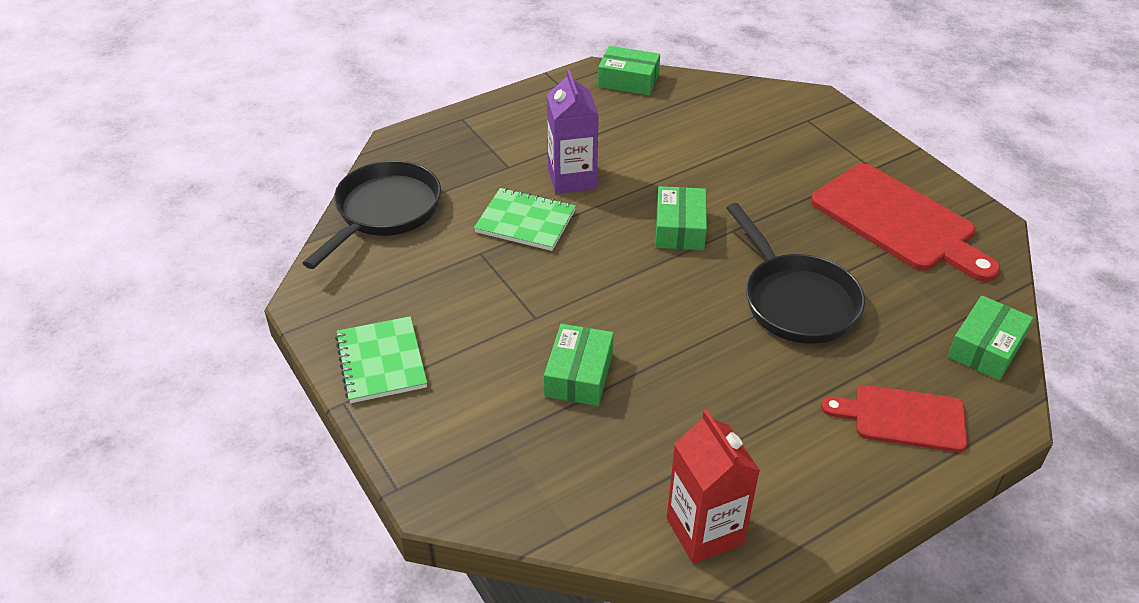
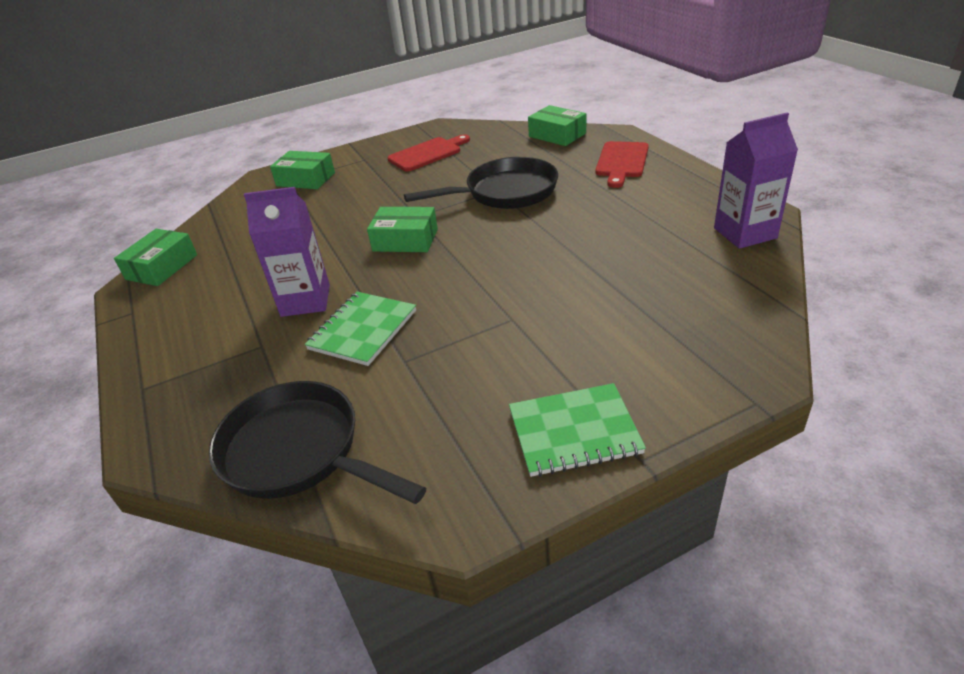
camera: 80 degrees left, 5 degrees down
(579, 375) = (588, 292): green box -> green box (306, 179)
(704, 531) = (745, 233): red carton -> purple carton
(898, 221) = (427, 154): red cutting board -> red cutting board, size x0.61

